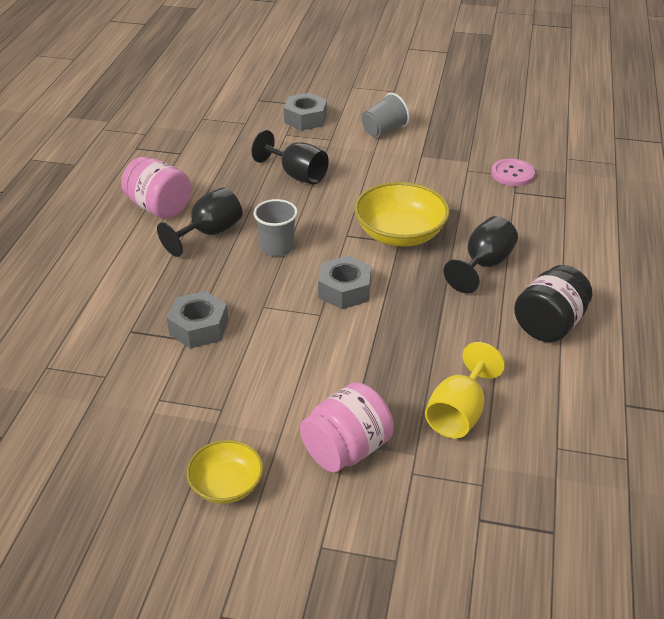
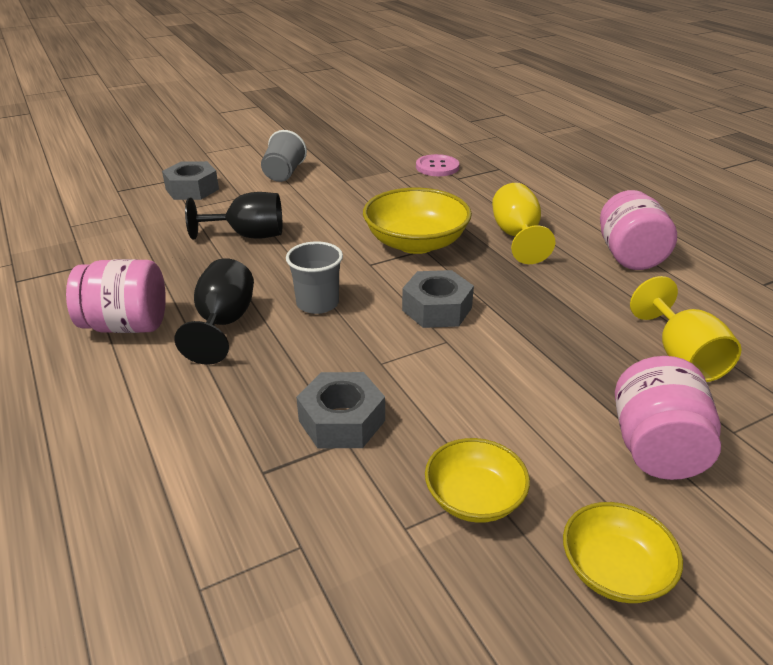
camera: 40 degrees left, 5 degrees down
(209, 408) = (474, 498): none -> yellow bowl
(483, 265) = (517, 236): black goblet -> yellow goblet
(549, 325) = (629, 256): black jar -> pink jar

